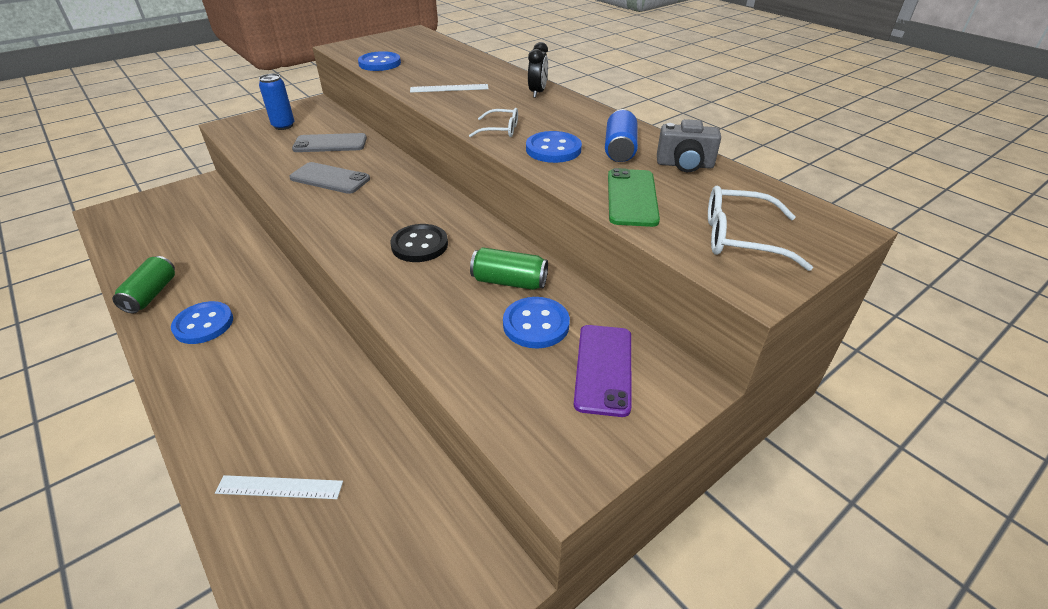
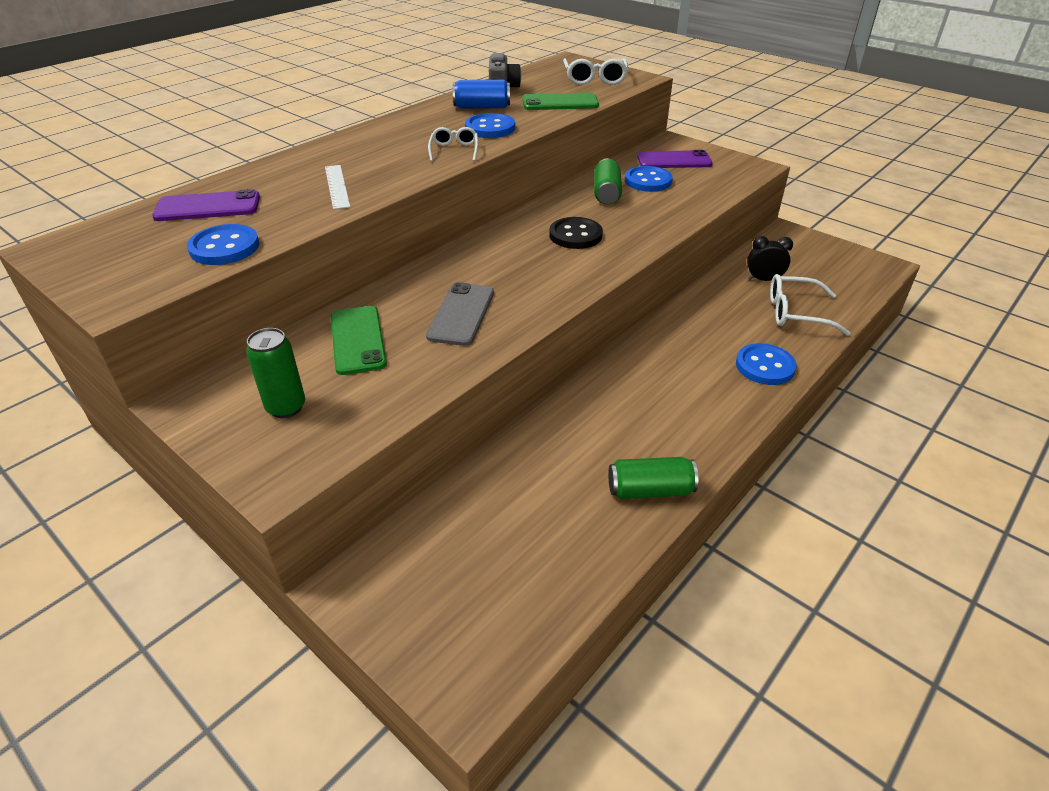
camera: 100 degrees left, 0 degrees up
(203, 324) = (674, 419): blue button -> blue button (765, 366)
(279, 487) = (797, 313): white ruler -> white glasses
(283, 126) = (286, 407): blue can -> green can
(330, 144) = (358, 340): grey phone -> green phone
(440, 57) = (208, 207): none -> purple phone
(537, 92) = (352, 142): black clock -> black clock (763, 280)

